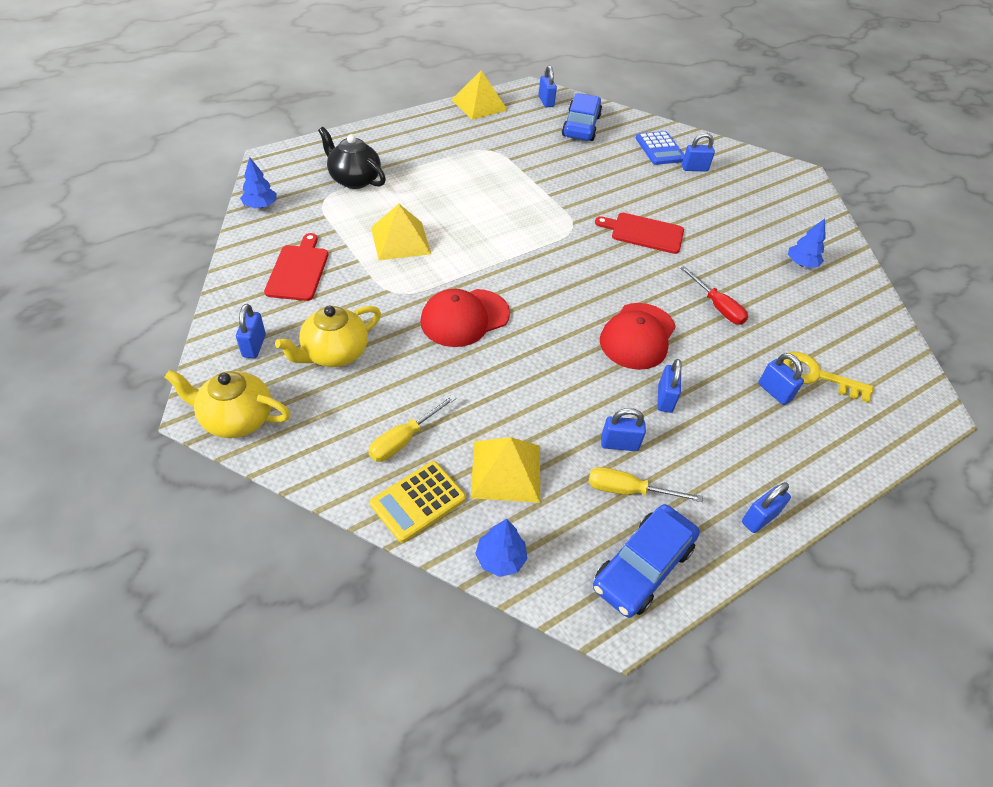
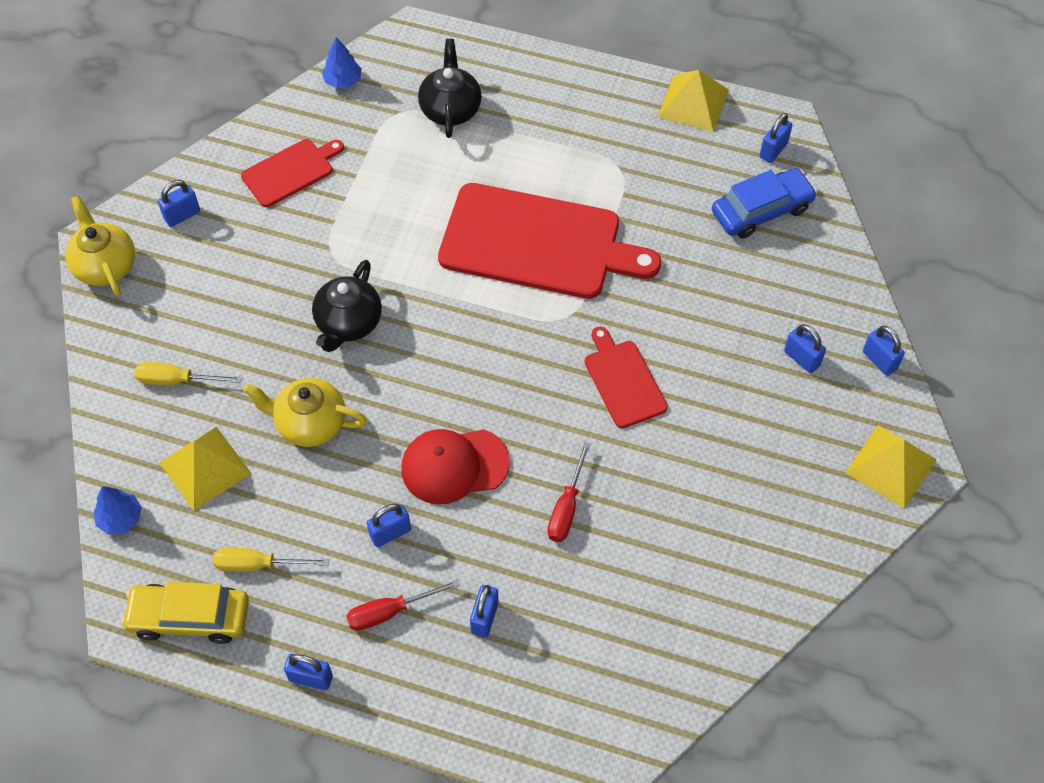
camera: 55 degrees right, 10 degrees up
(334, 353) = (222, 269): yellow teapot -> yellow teapot (310, 423)
(400, 240) = (401, 206): yellow pyramid -> yellow pyramid (890, 466)
(418, 501) = (128, 432): yellow calculator -> none
(464, 318) = (348, 323): red cap -> black teapot
(504, 206) = (538, 243): none -> red cutting board
(619, 444) = (303, 529): blue padlock -> blue padlock (879, 360)
(628, 490) = (258, 564): yellow screwdriver -> yellow screwdriver turned 60 degrees counterclockwise
(642, 567) = (190, 617): blue car -> yellow car
(660, 149) = (803, 305): blue calculator -> none
(732, 437) = (390, 611): none -> red screwdriver
(801, 264) = (725, 548): blue tree -> none
(815, 376) = (543, 643): yellow key -> none

